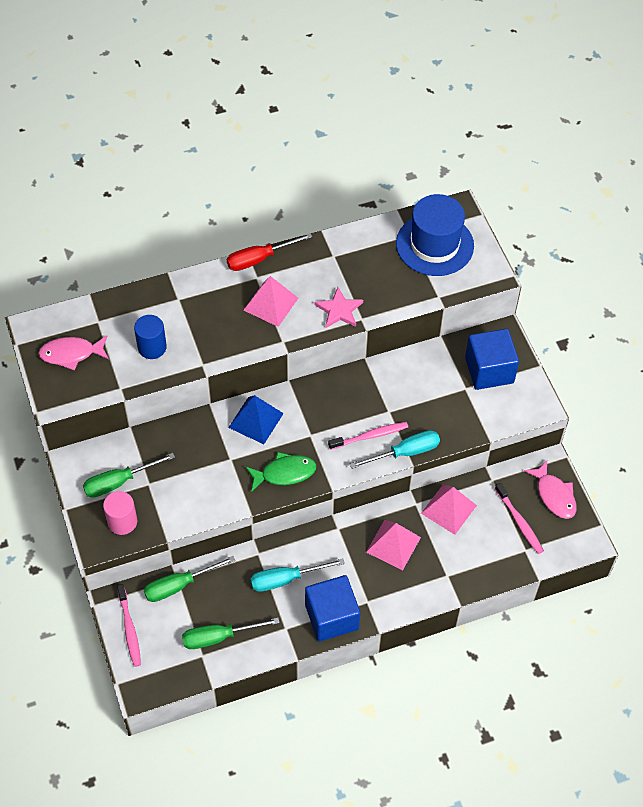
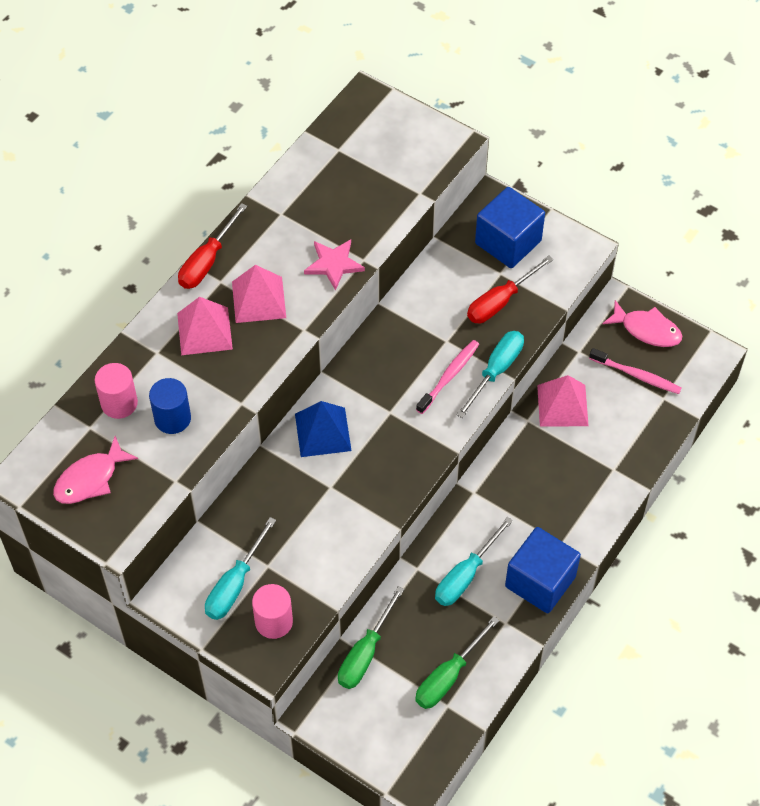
camera: 35 degrees left, 0 degrees up
(119, 482) = (235, 584): green screwdriver -> turquoise screwdriver
(128, 317) = (119, 403): none -> pink cylinder
(129, 629) = (352, 730): pink toothbrush -> none
(284, 473) = (396, 465): green fish -> none
(393, 544) = (539, 473): pink pyramid -> pink pyramid (204, 331)
(434, 245) = (372, 144): blue hat -> none
(448, 407) = (500, 301): none -> red screwdriver

